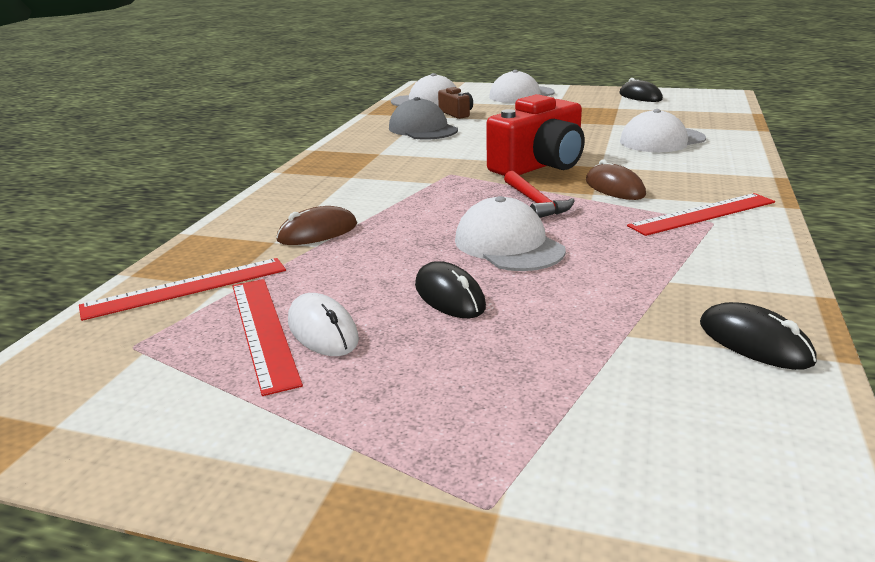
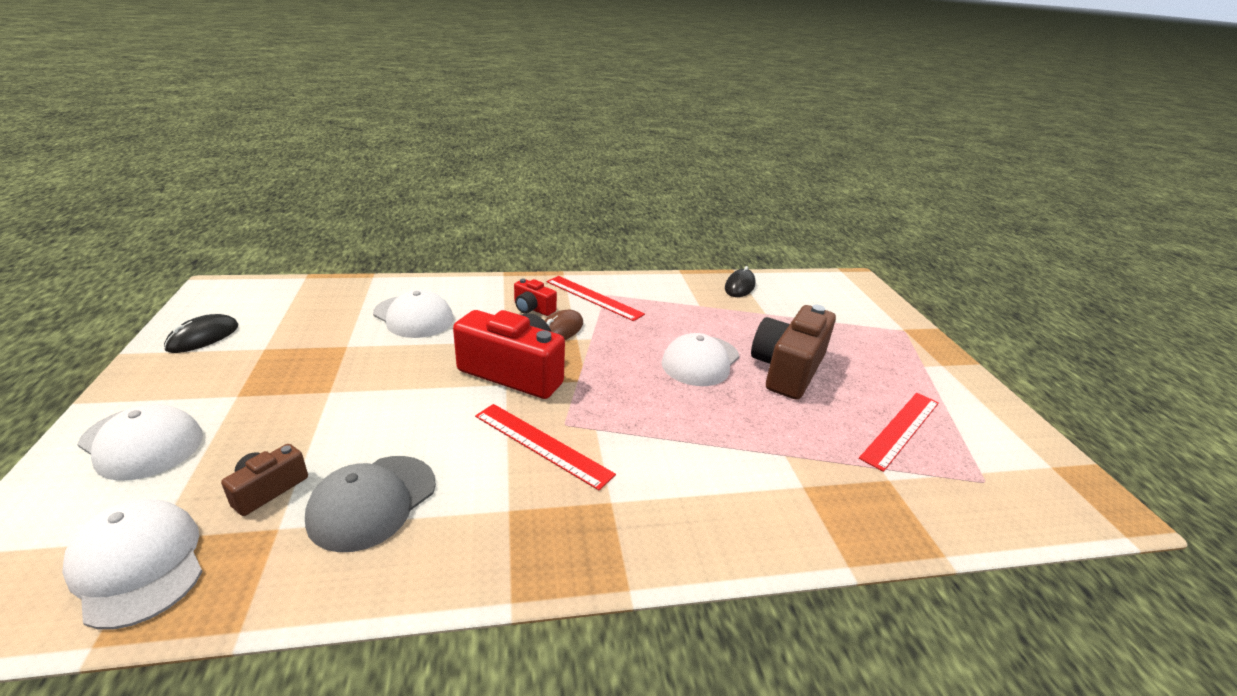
camera: 120 degrees left, 5 degrees up
(186, 288) = (914, 499): red ruler -> red ruler (542, 444)
(317, 232) = (763, 465): brown mouse -> none
(322, 330) = (872, 405): white mouse -> none
(449, 296) = (787, 369): black mouse -> brown camera
(535, 202) = (613, 361): red hammer -> none
(673, 182) = (533, 308): none -> red camera

